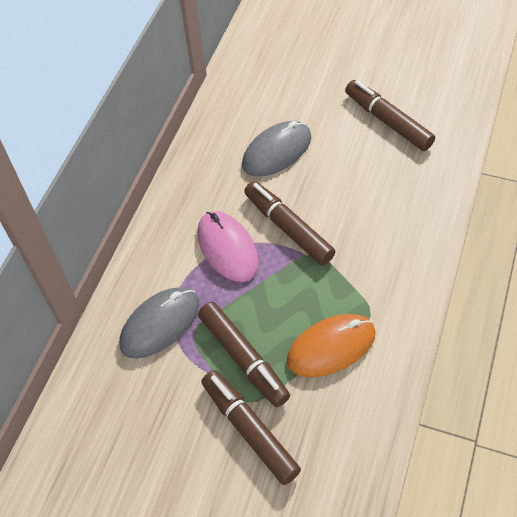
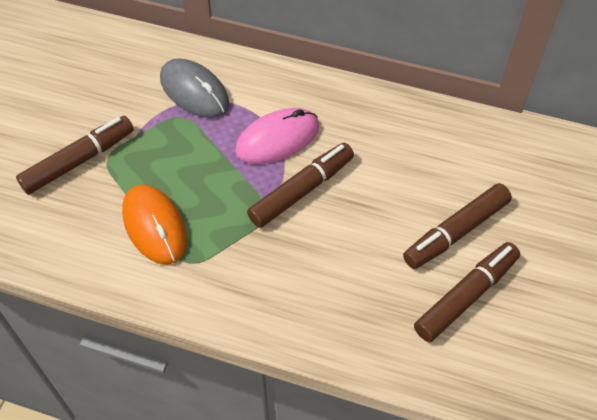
camera: 85 degrees right, 0 degrees up
(243, 358) = (151, 155): brown marker -> brown marker (456, 232)
(277, 151) = (409, 180): grey mouse -> none

